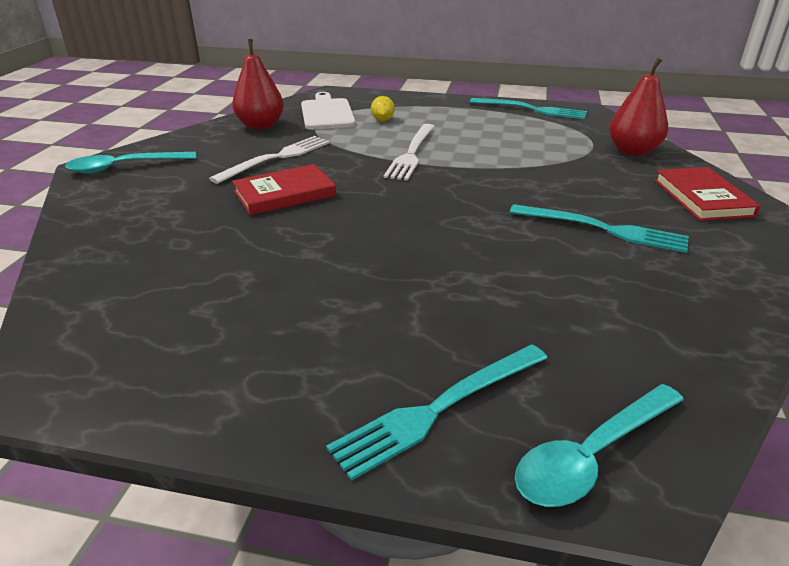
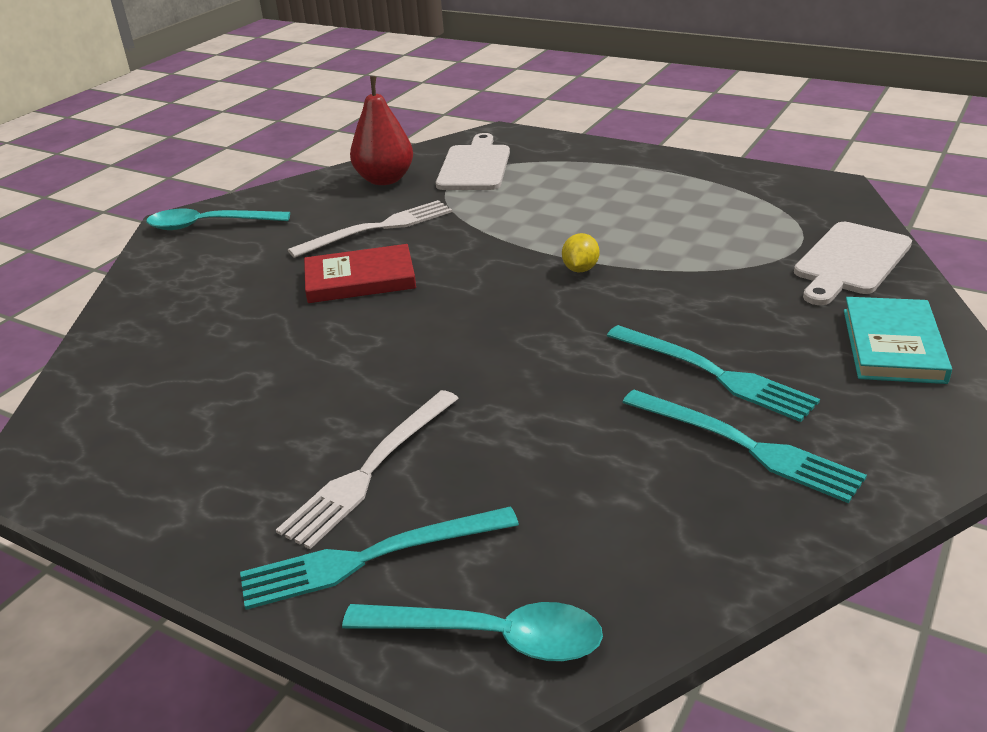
camera: 20 degrees right, 0 degrees up
(382, 120) = (538, 182): yellow lemon -> yellow lemon (580, 269)
(412, 153) = (543, 236): white fork -> white fork (371, 469)
(531, 109) = (753, 180): turquoise fork -> turquoise fork (744, 445)
(591, 456) = (491, 637): turquoise spoon -> turquoise spoon turned 150 degrees counterclockwise
(632, 151) = (850, 261): red pear -> white cutting board
(702, 198) = (893, 345): red book -> turquoise book

